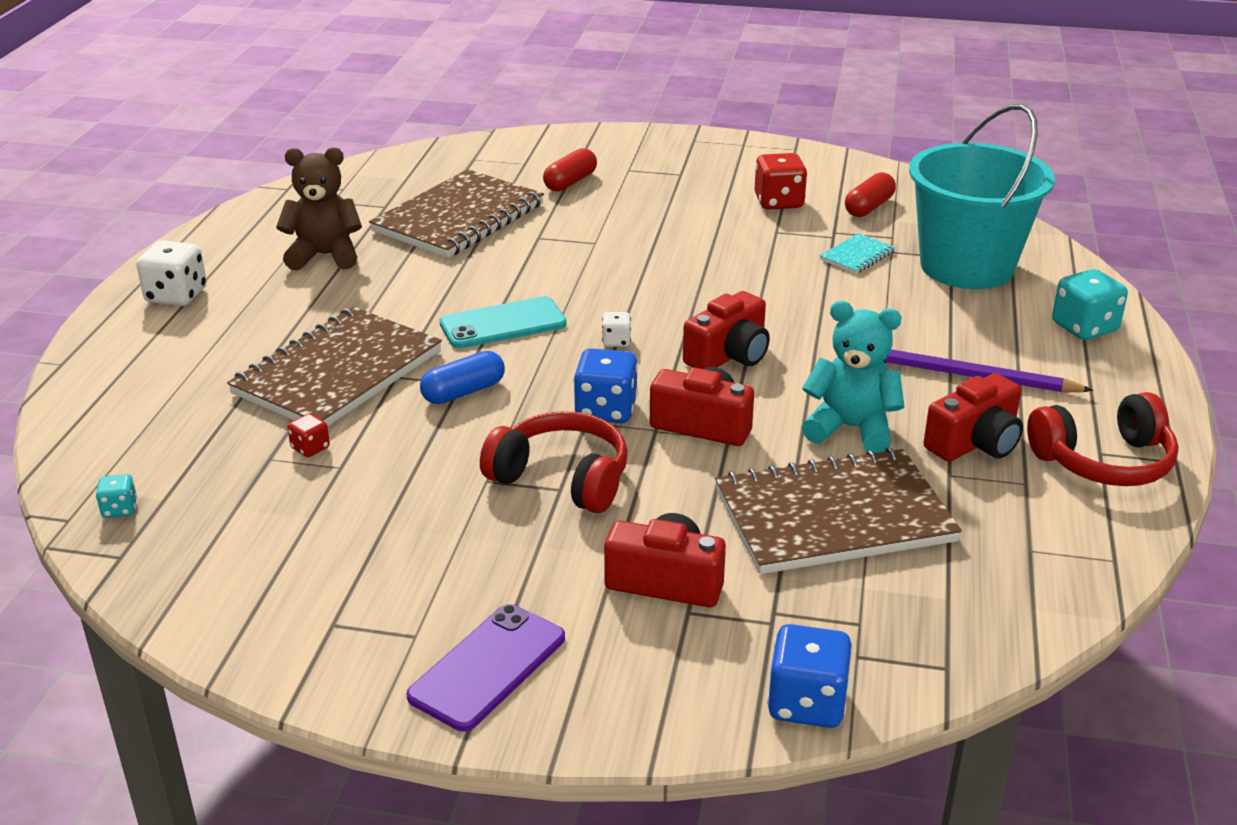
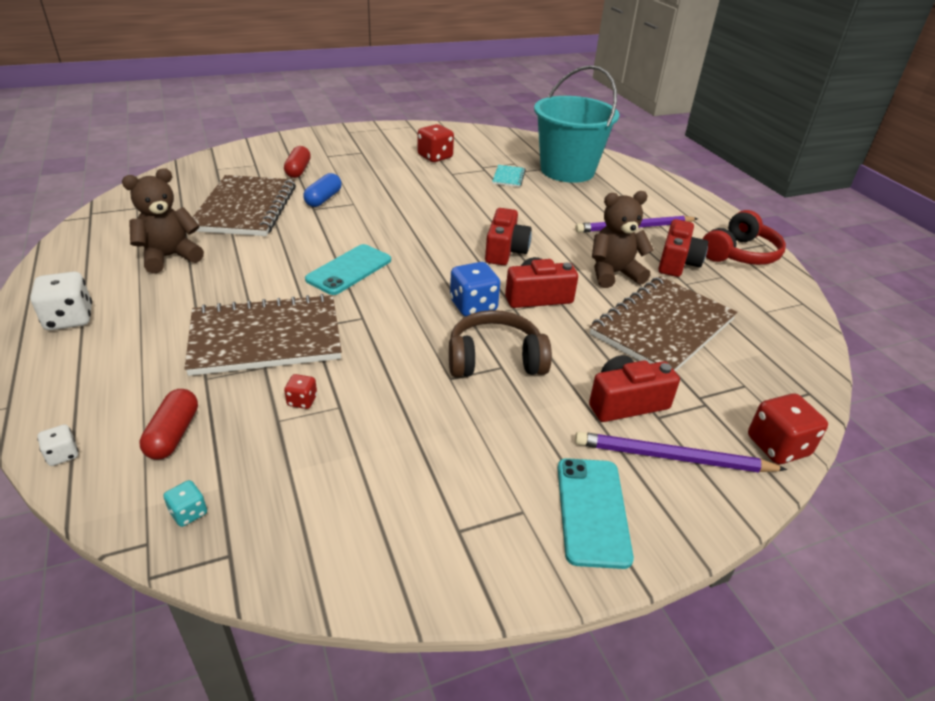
camera: 35 degrees left, 5 degrees up
(338, 372) = (266, 338): brown notebook -> brown notebook turned 75 degrees clockwise
(463, 392) = (371, 323): blue capsule -> blue capsule (323, 199)
(488, 667) = (592, 511): purple phone -> turquoise phone
(562, 478) = (495, 359): red headphones -> brown headphones
(616, 341) = (432, 261): white dice -> white dice (63, 455)
(649, 658) = (672, 457): none -> purple pencil
(807, 703) = (777, 446): blue dice -> red dice
(851, 429) = (613, 274): turquoise teddy bear -> brown teddy bear
(869, 207) = (485, 150): red capsule -> red capsule (173, 434)
(1084, 327) = (653, 188): turquoise dice -> none

